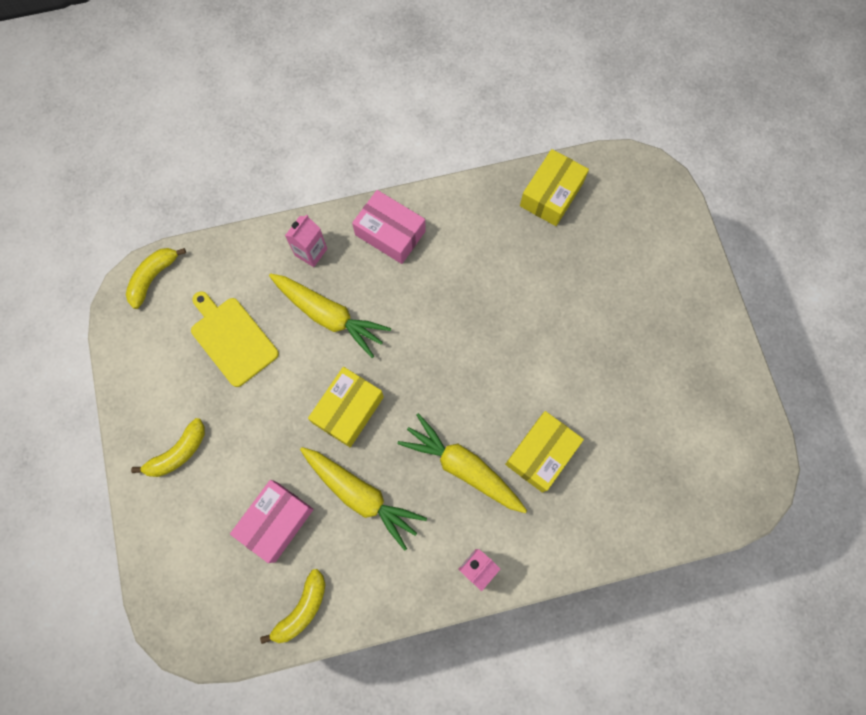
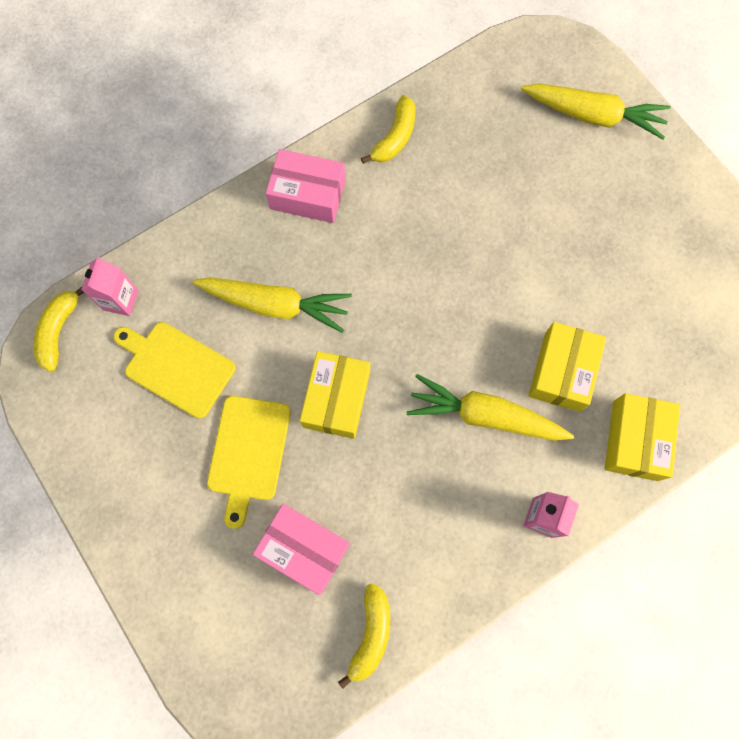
camera: 20 degrees left, 0 degrees up
(178, 453) = (163, 514): yellow banana -> yellow banana (395, 137)
(262, 428) = (248, 452): none -> yellow cutting board
(276, 521) = (304, 549): pink box -> pink box turned 75 degrees counterclockwise
(311, 252) = (228, 243): pink carton -> pink carton (121, 300)
(361, 495) = (387, 486): yellow carrot -> yellow carrot (593, 116)
(551, 194) = (464, 98): yellow box -> yellow box (635, 440)

